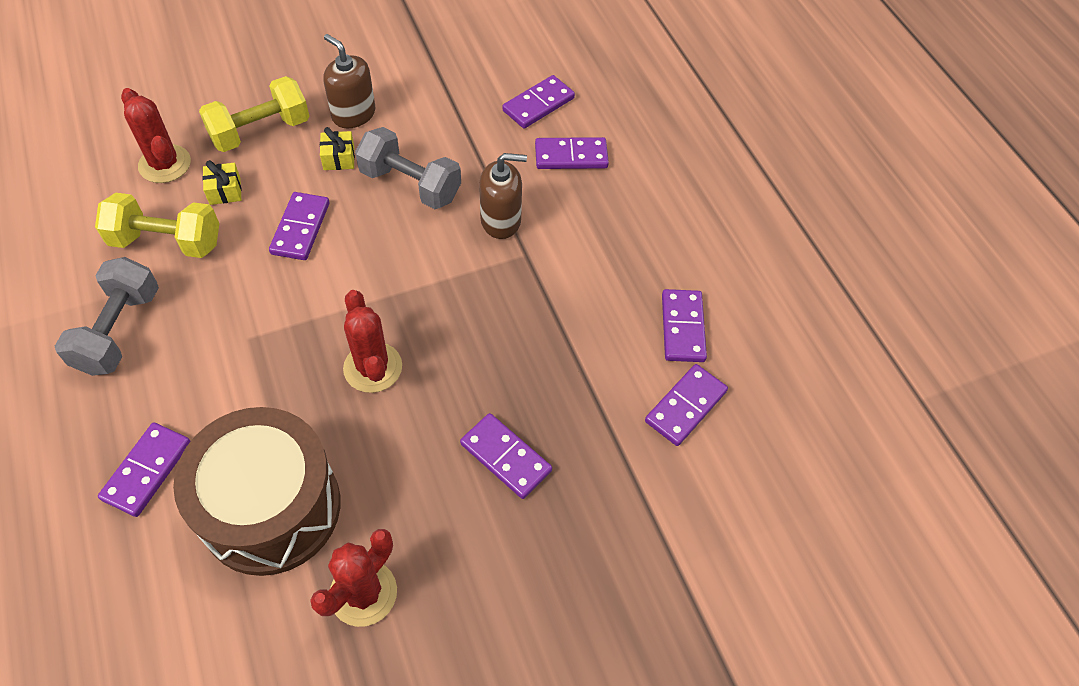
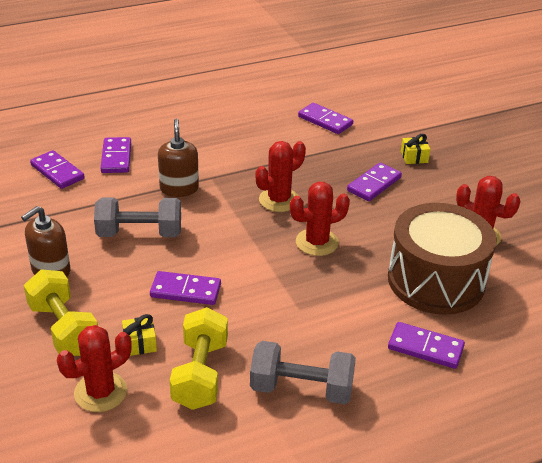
camera: 90 degrees left, 20 degrees down
(339, 158) = (105, 275): yellow gift -> yellow gift (414, 157)
(410, 184) = (139, 233): grey dumbbell -> grey dumbbell turned 60 degrees clockwise
(470, 329) = (279, 200): none -> red cactus
(682, 327) = (268, 119): purple domino -> none

